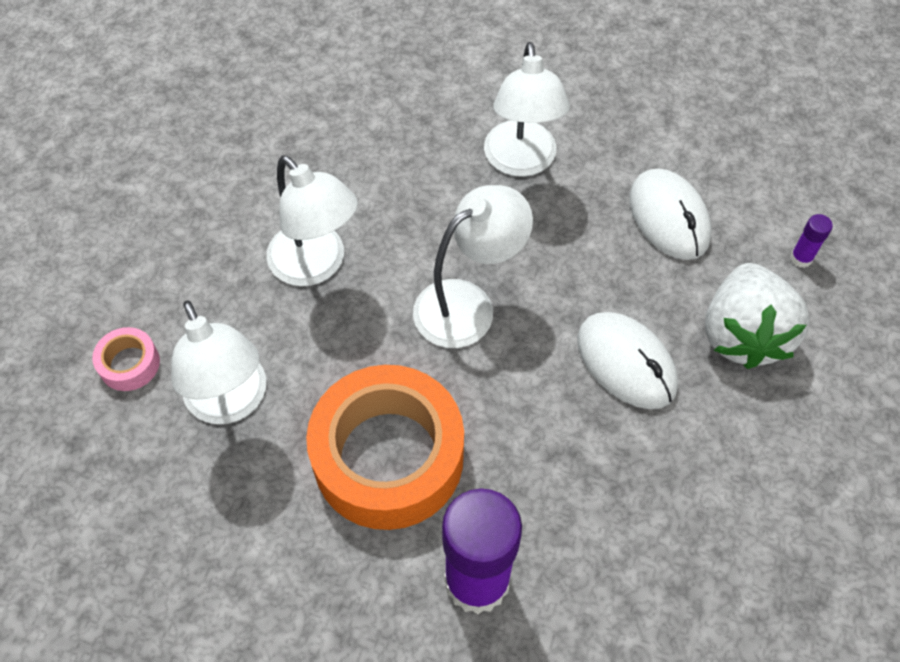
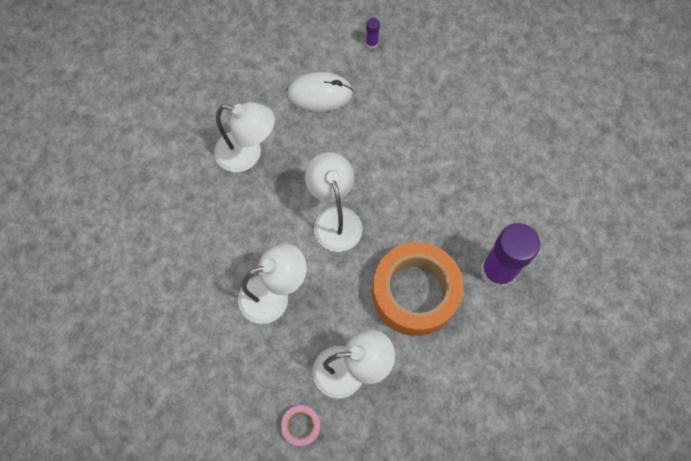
camera: 70 degrees left, 10 degrees up
(626, 363) = (402, 153): white mouse -> none
(742, 334) = (406, 91): white strawberry -> none

